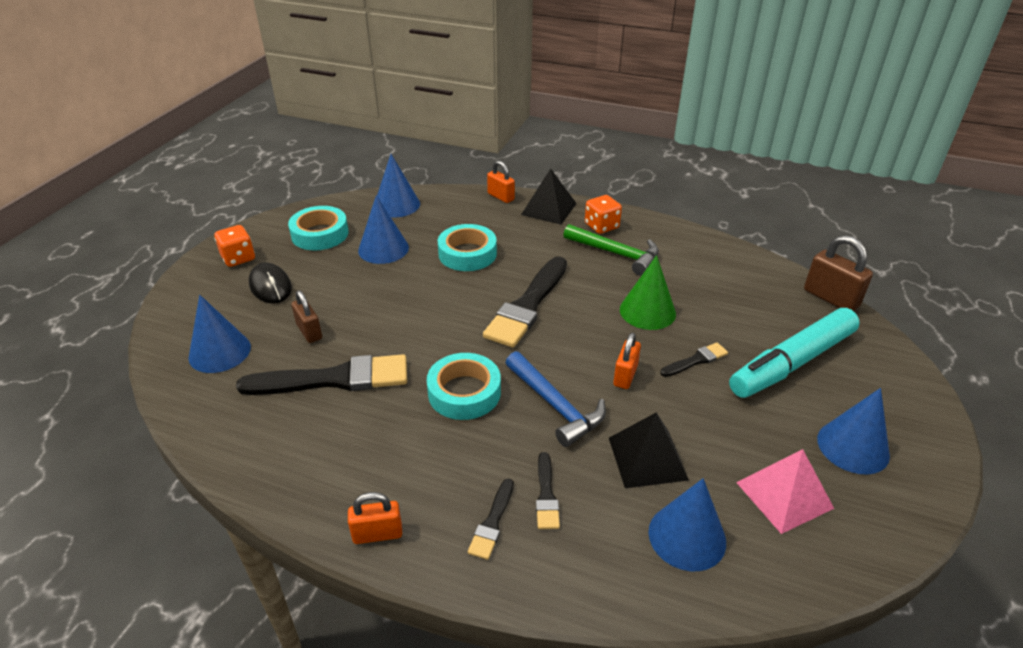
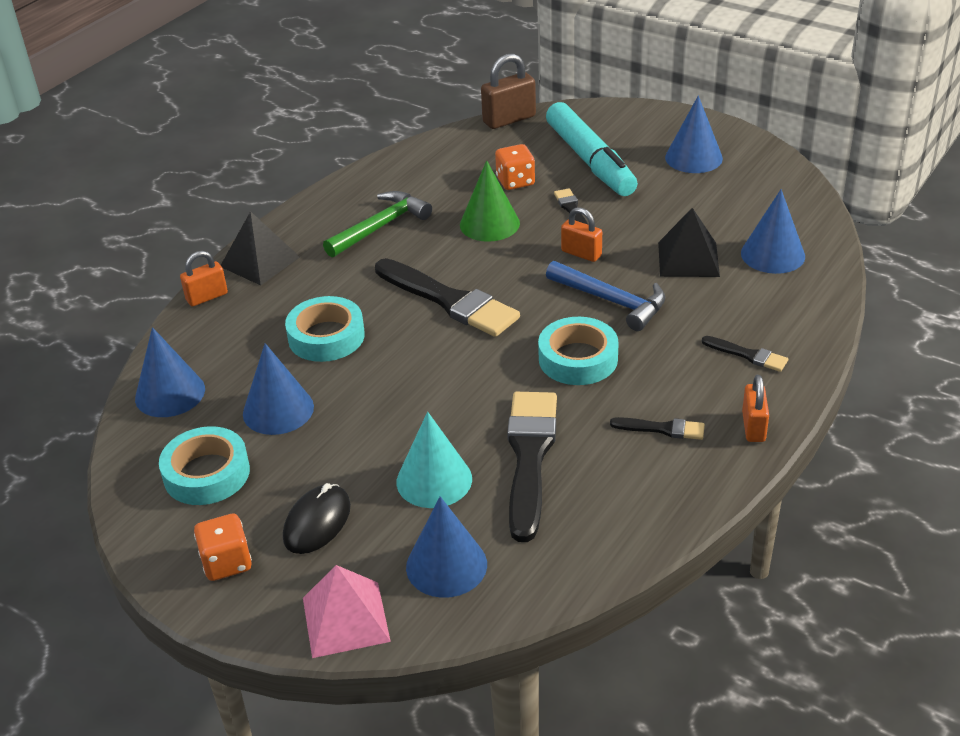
camera: 75 degrees left, 0 degrees up
(270, 286) = (317, 522): black mouse -> black mouse turned 45 degrees counterclockwise
(309, 332) = (434, 480): brown padlock -> turquoise cone
(546, 495) = (721, 321): black brush -> black brush (662, 429)
(556, 406) = (612, 301): blue hammer -> blue hammer turned 60 degrees clockwise
(601, 226) = (320, 228): orange dice -> orange dice (515, 181)
(784, 495) = (737, 200): pink pyramid -> pink pyramid (345, 619)

